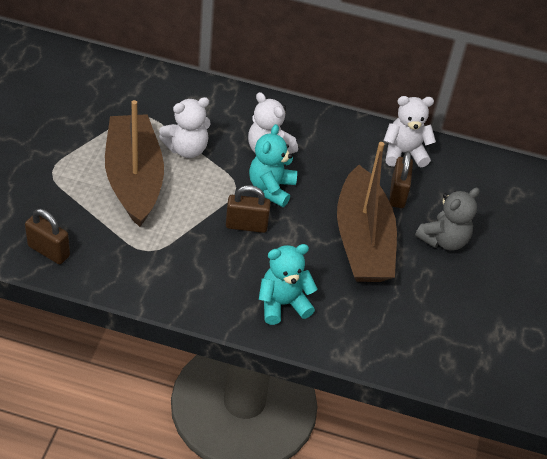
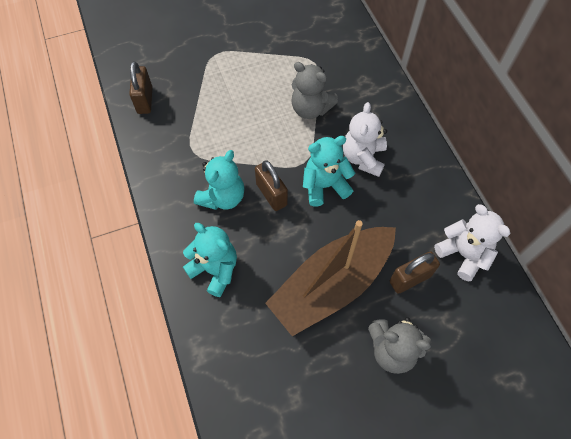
camera: 60 degrees right, 15 degrees up
(134, 178) = (252, 99): brown boat -> none
(186, 149) = (310, 109): white teddy bear -> grey teddy bear
(217, 258) = (223, 197): none -> turquoise teddy bear

